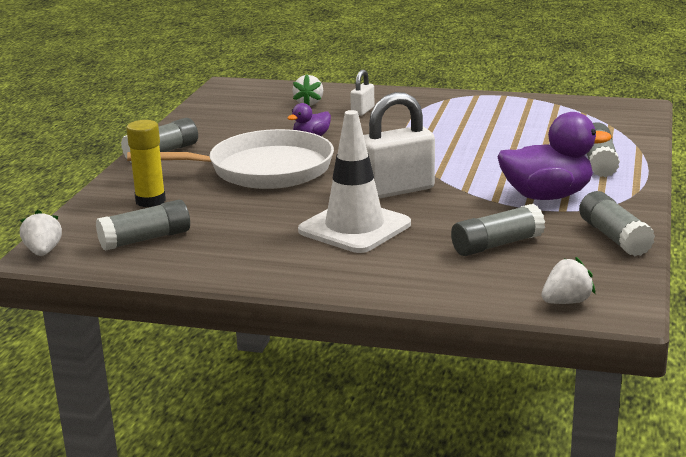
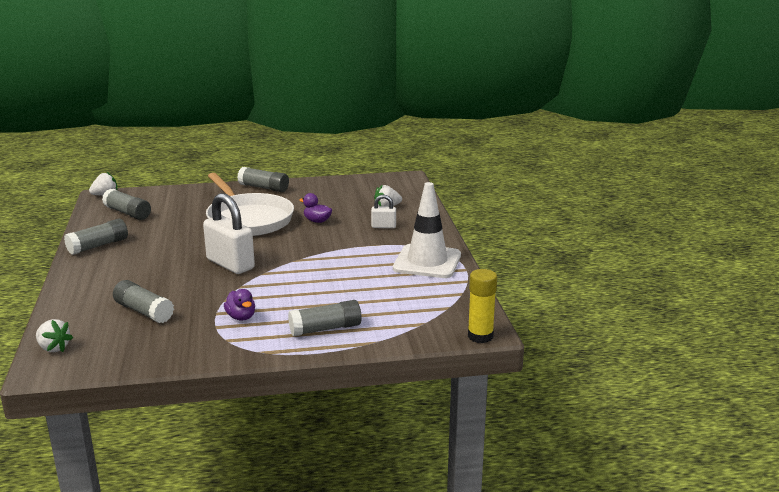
camera: 65 degrees right, 0 degrees up
(150, 201) = (184, 202): yellow glue stick -> yellow glue stick (480, 336)
(354, 227) = (160, 263): white traffic cone -> white traffic cone (427, 262)
(547, 196) = (241, 317): purple duck -> purple duck, size x0.50
(614, 237) = (168, 353): grey glue stick -> grey glue stick (98, 246)

